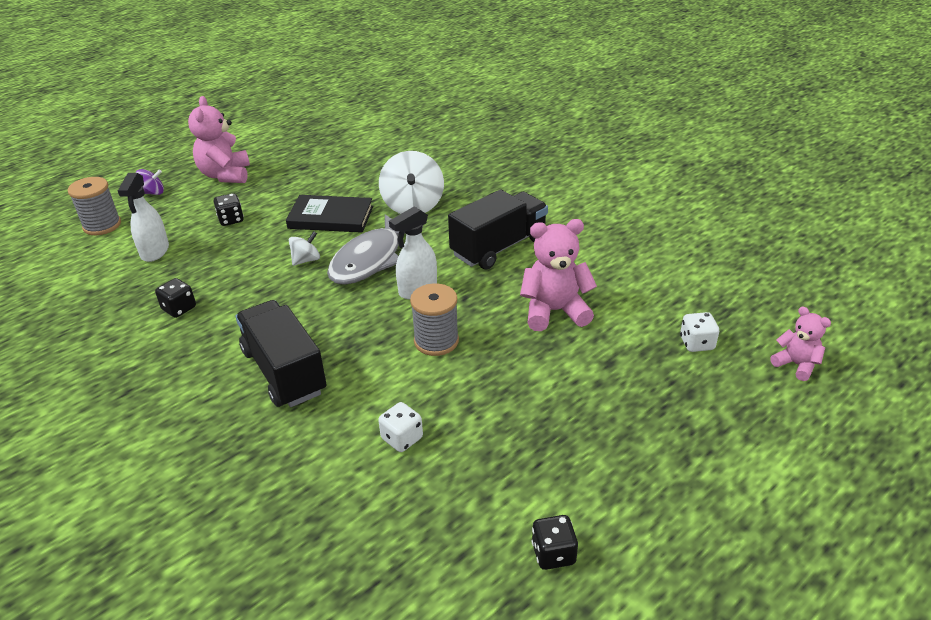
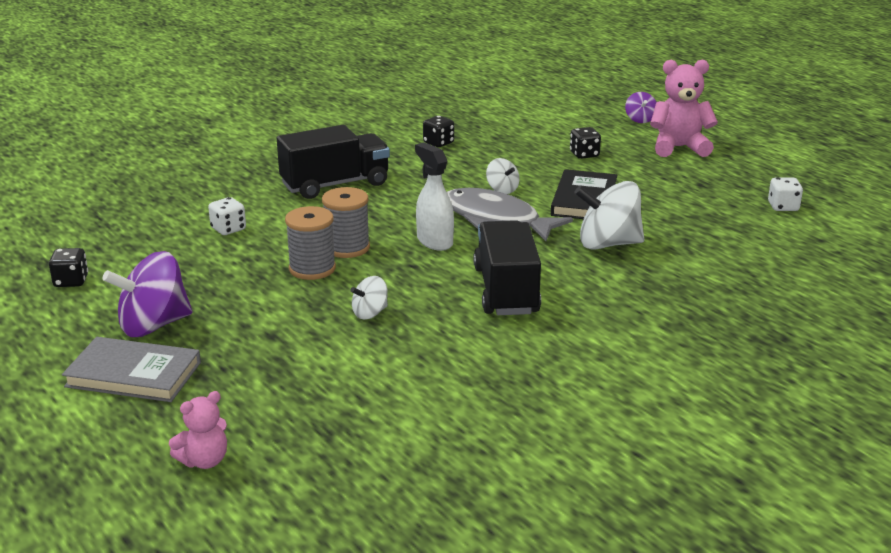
camera: 95 degrees right, 10 degrees down
(102, 225) = (579, 106): grey spool -> grey spool (312, 269)
(155, 251) = (531, 128): white spray bottle -> none
(499, 247) = (506, 290): black truck -> black truck turned 150 degrees counterclockwise
(554, 311) = (370, 313): pink teddy bear -> white spinning top
(622, 448) = (153, 325): none -> purple spinning top
(696, 343) = (275, 396): white dice -> white dice (783, 207)
(709, 438) = (133, 374): none -> grey book

